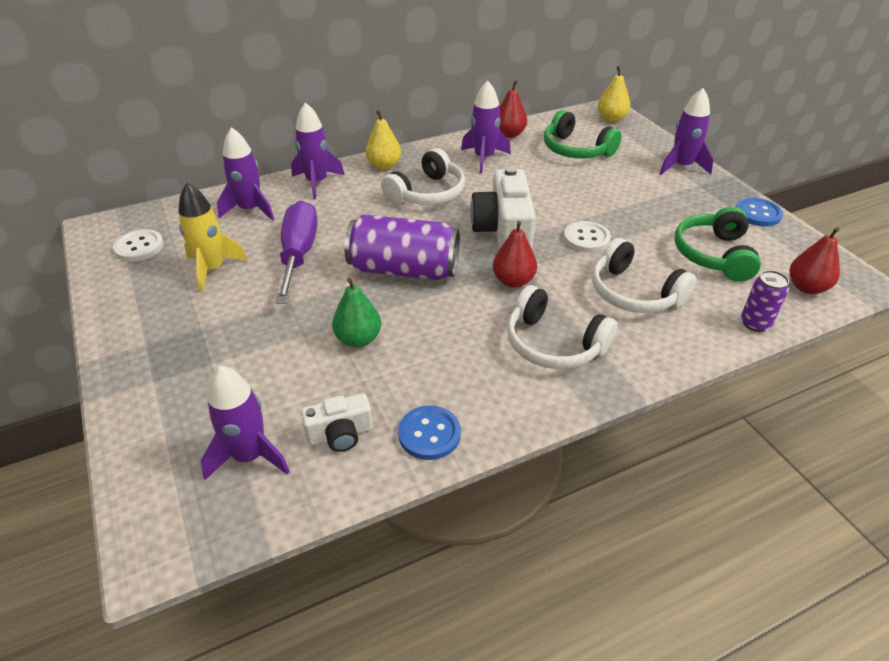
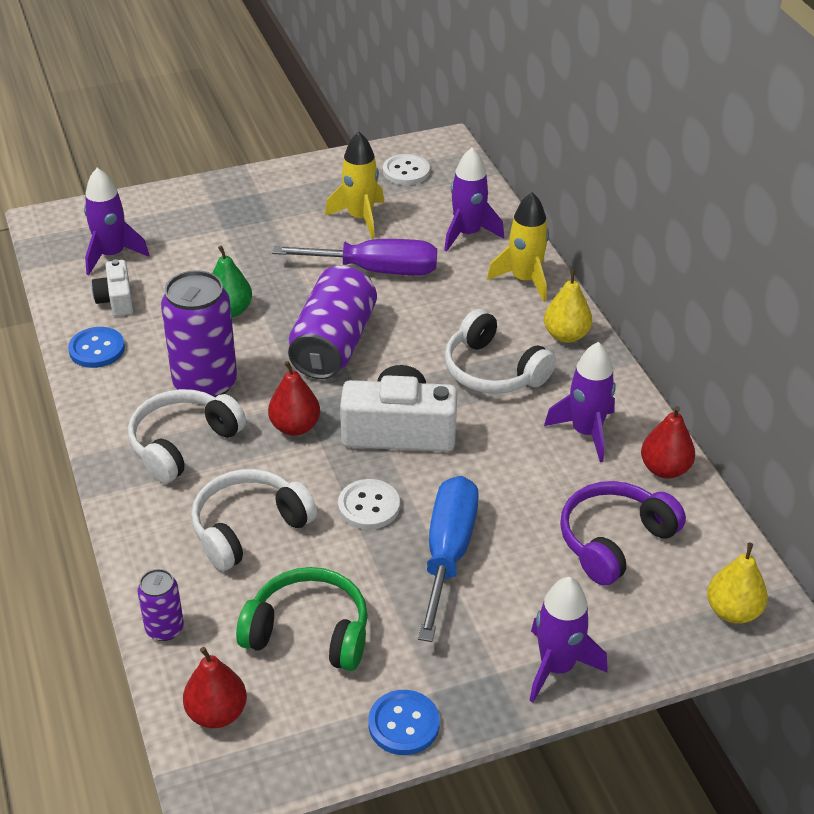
camera: 95 degrees right, 0 degrees up
(317, 183) = (524, 280): purple rocket -> yellow rocket
(470, 341) = (205, 384): none -> purple can
(576, 150) = (614, 540): green headphones -> purple headphones
(614, 204) = (448, 553): none -> blue screwdriver

